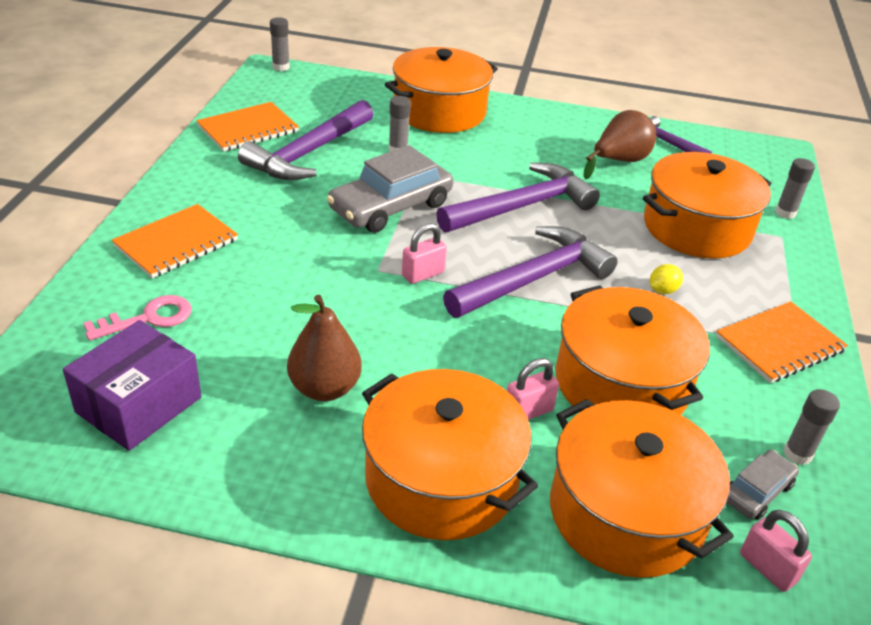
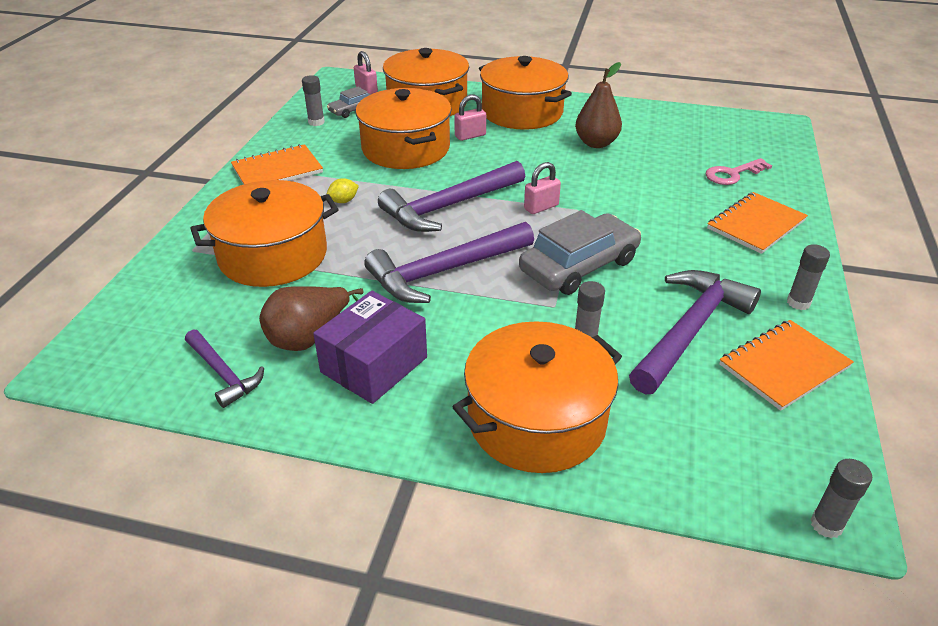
camera: 175 degrees left, 0 degrees up
(139, 404) = (702, 135): purple box -> purple box (374, 365)
(785, 213) = (161, 275): grey glue stick -> grey glue stick (798, 303)

